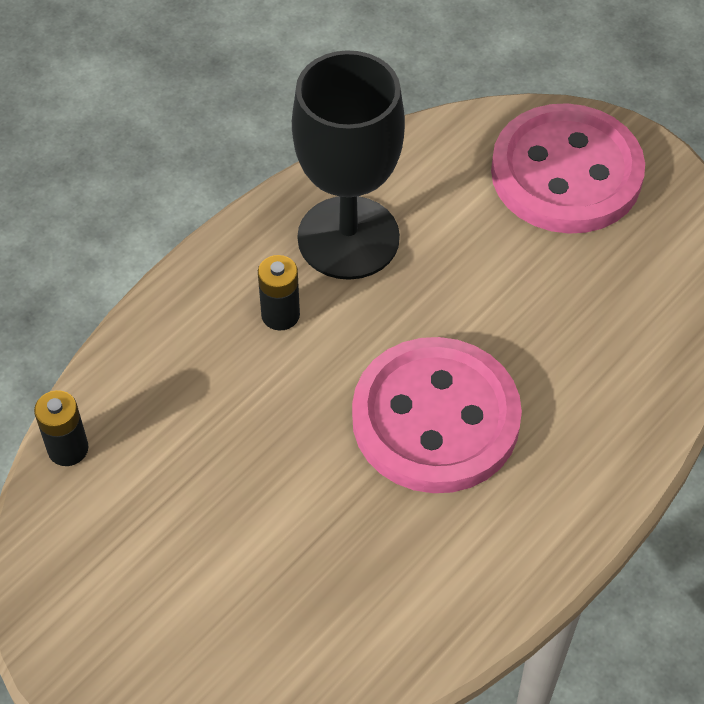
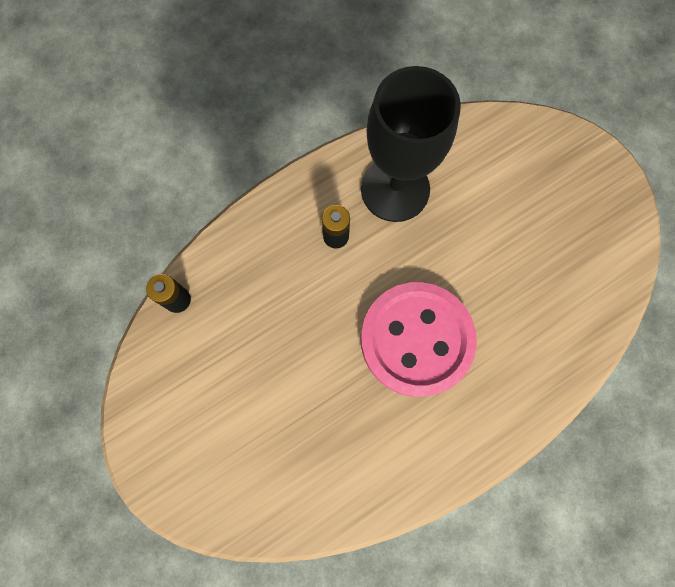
camera: 15 degrees right, 20 degrees up
(566, 173) = (554, 175): pink button -> none

